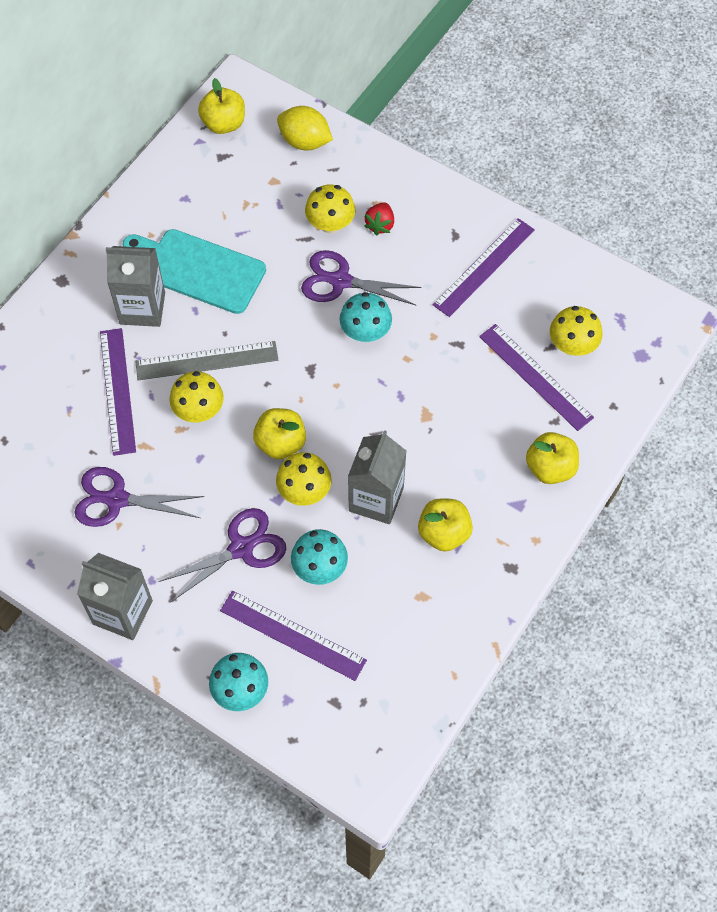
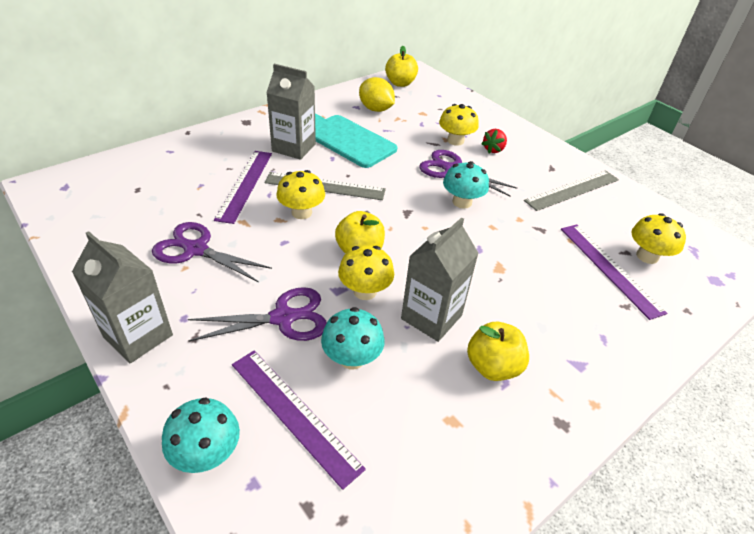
camera: 15 degrees right, 20 degrees down
(305, 141) = (452, 102): yellow lemon -> yellow lemon (375, 109)
(484, 267) = (572, 190): purple ruler -> grey ruler
(550, 468) = (617, 342): yellow apple -> none

